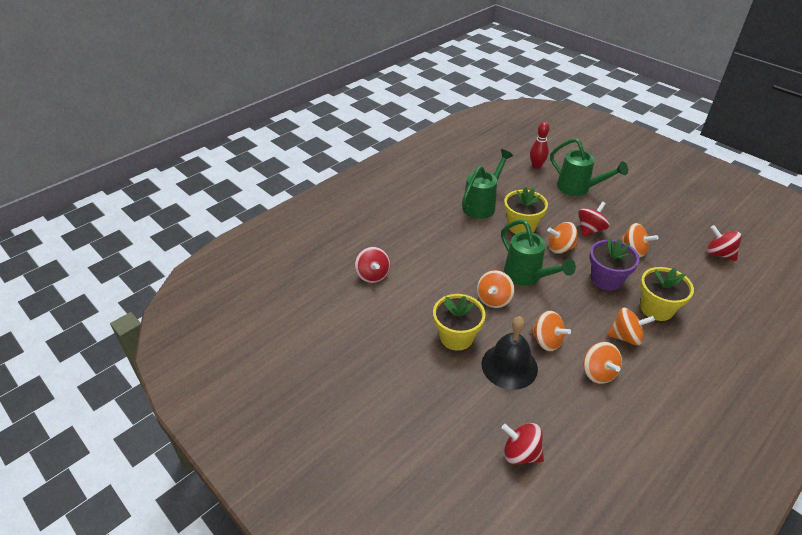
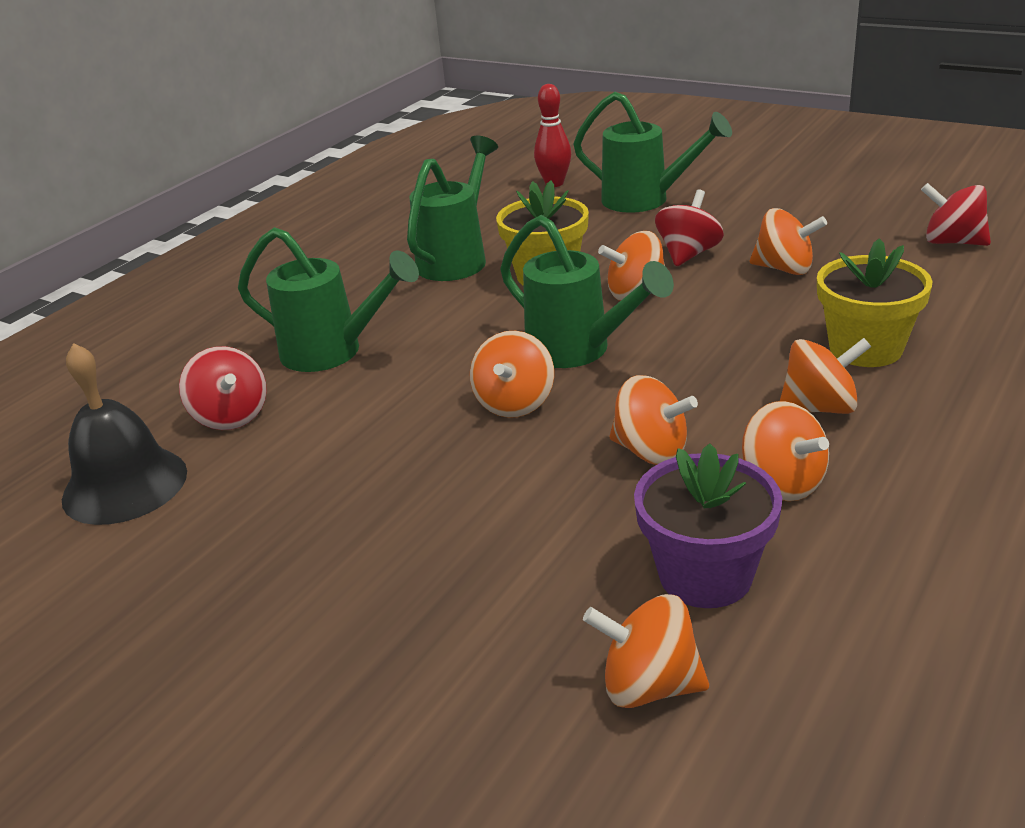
camera: 10 degrees left, 10 degrees down
(419, 249) = (333, 352): none -> green watering can
(456, 337) = (443, 488): yellow flower pot -> none
(509, 366) = (578, 515): black bell -> black bell (125, 485)
(520, 453) = (649, 685): red spinning top -> orange spinning top
(606, 279) = (746, 323): purple flower pot -> purple flower pot (705, 575)

